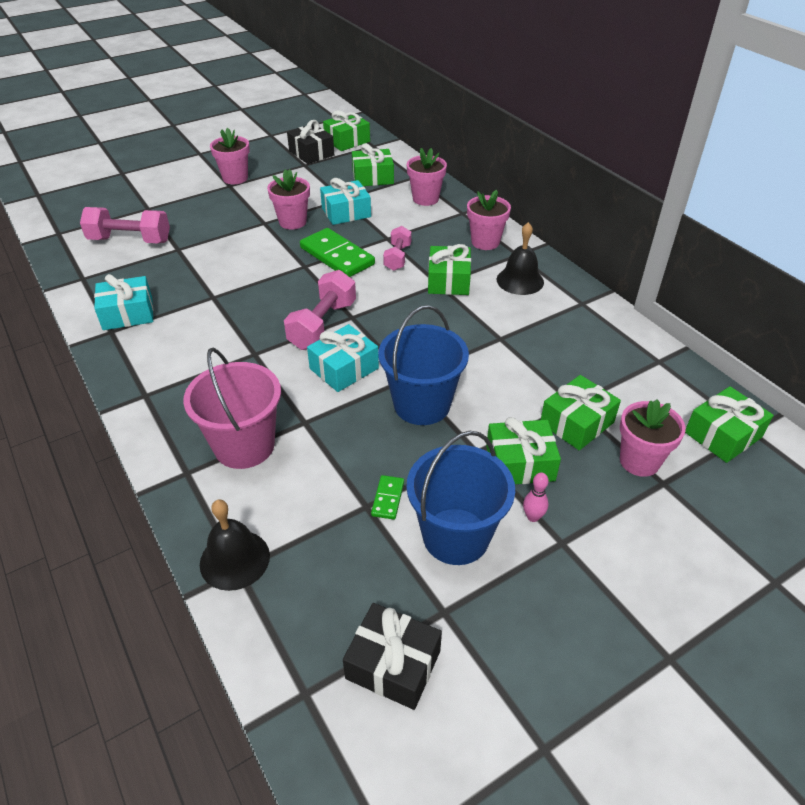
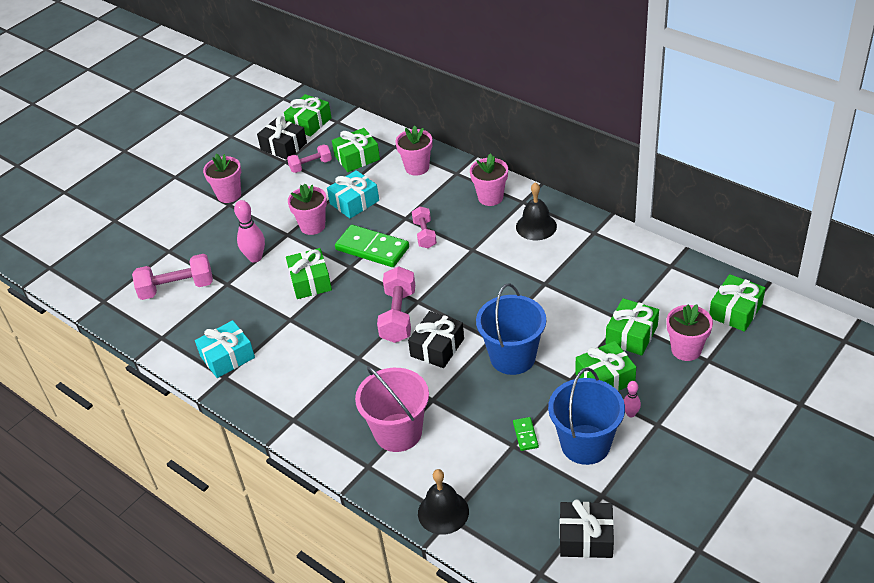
camera: 15 degrees left, 0 degrees up
(220, 234) = (255, 258): none -> pink bowling pin
(325, 173) = (311, 166): none -> pink dumbbell
(344, 368) = (437, 347): turquoise gift -> black gift
(448, 281) = (479, 244): green gift -> green gift (310, 281)

